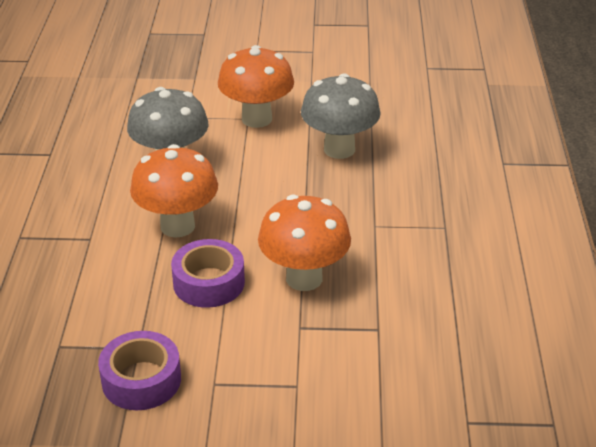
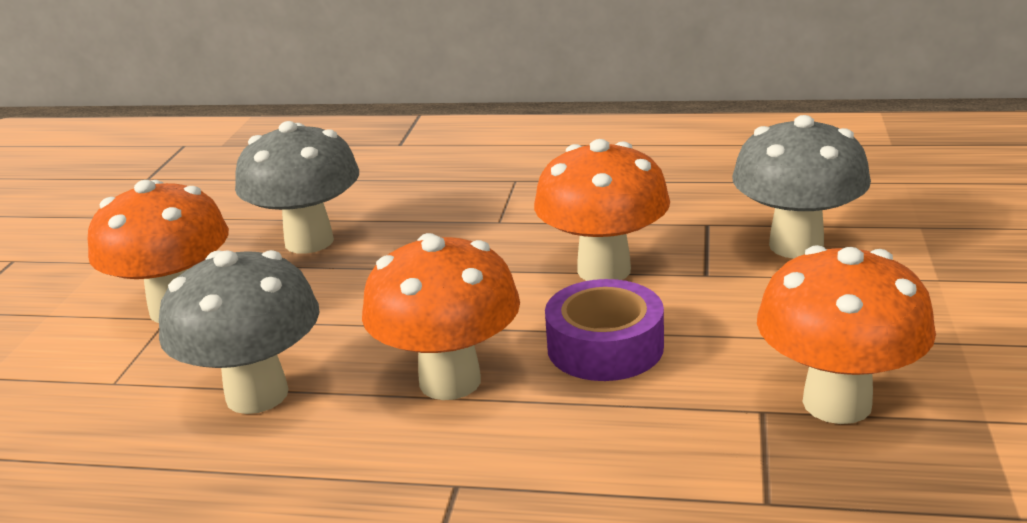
camera: 80 degrees left, 10 degrees down
(141, 380) = (837, 403): purple tape -> orange mushroom
(343, 376) = (796, 246): none -> grey mushroom

